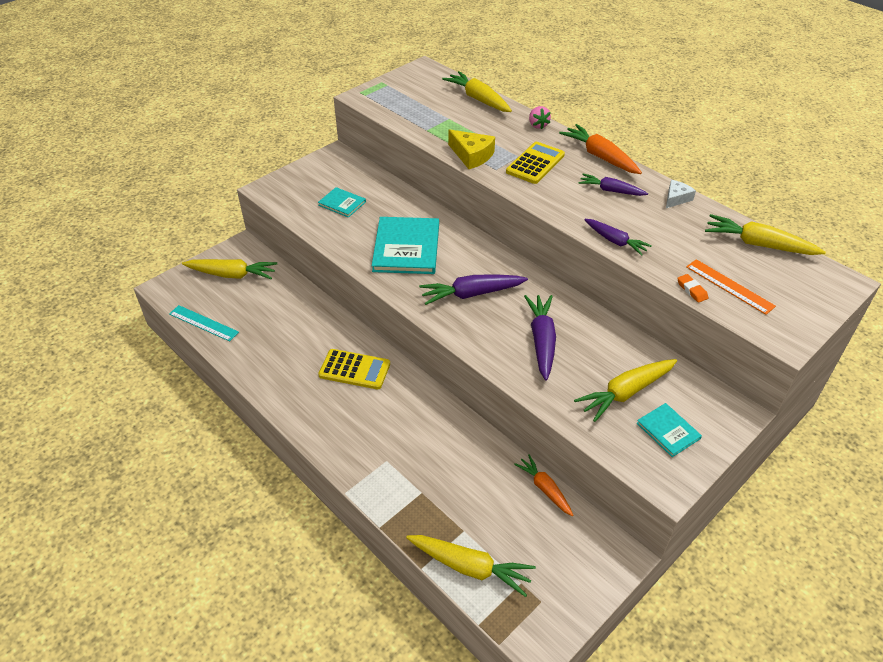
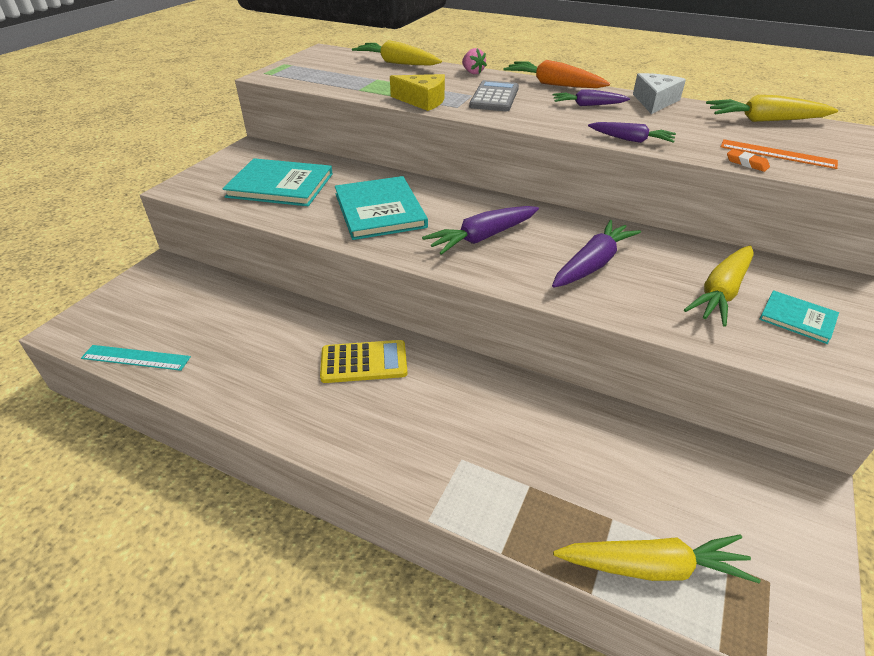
camera: 20 degrees left, 5 degrees down
(231, 274) = (157, 296): yellow carrot -> none
(342, 203) = (280, 185): turquoise book -> turquoise book, size x1.92
(535, 163) = (494, 97): yellow calculator -> grey calculator
(542, 341) = (592, 264): purple carrot -> purple carrot turned 60 degrees clockwise
(545, 489) = (670, 434): orange carrot -> none
(676, 198) = (654, 101): white cheese -> white cheese, size x1.57

